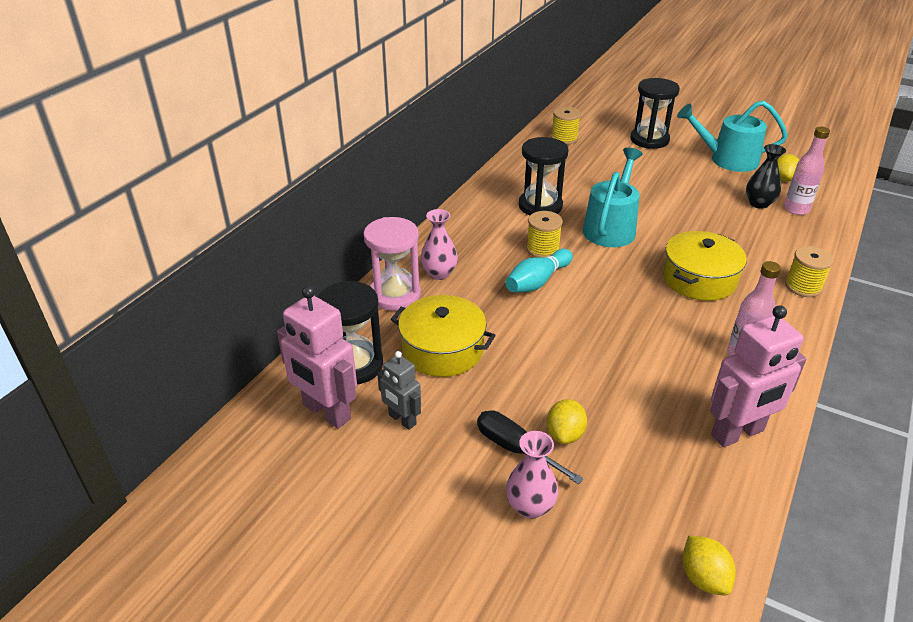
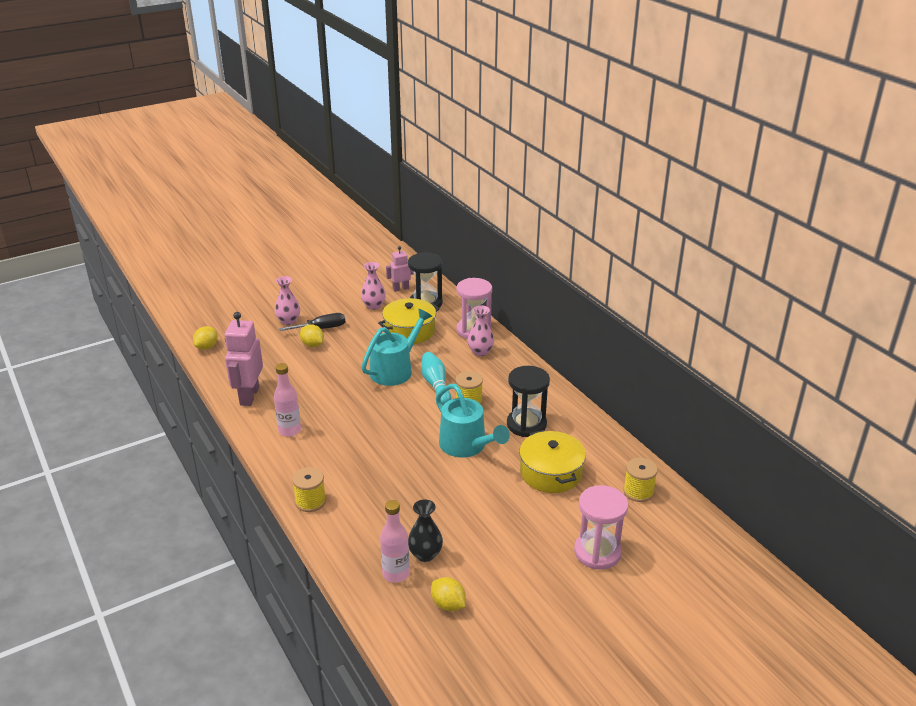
camera: 120 degrees right, 5 degrees down
(326, 412) = (401, 289): pink robot -> pink robot, size x0.58
(402, 420) = (373, 306): grey robot -> pink vase
(649, 140) = (597, 552): black hourglass -> pink hourglass
(699, 279) = (369, 455): yellow pot -> yellow pot (551, 473)
(703, 577) = (207, 347): yellow lemon -> yellow lemon turned 75 degrees counterclockwise
(727, 159) = (515, 587): turquoise watering can -> turquoise watering can (395, 370)

